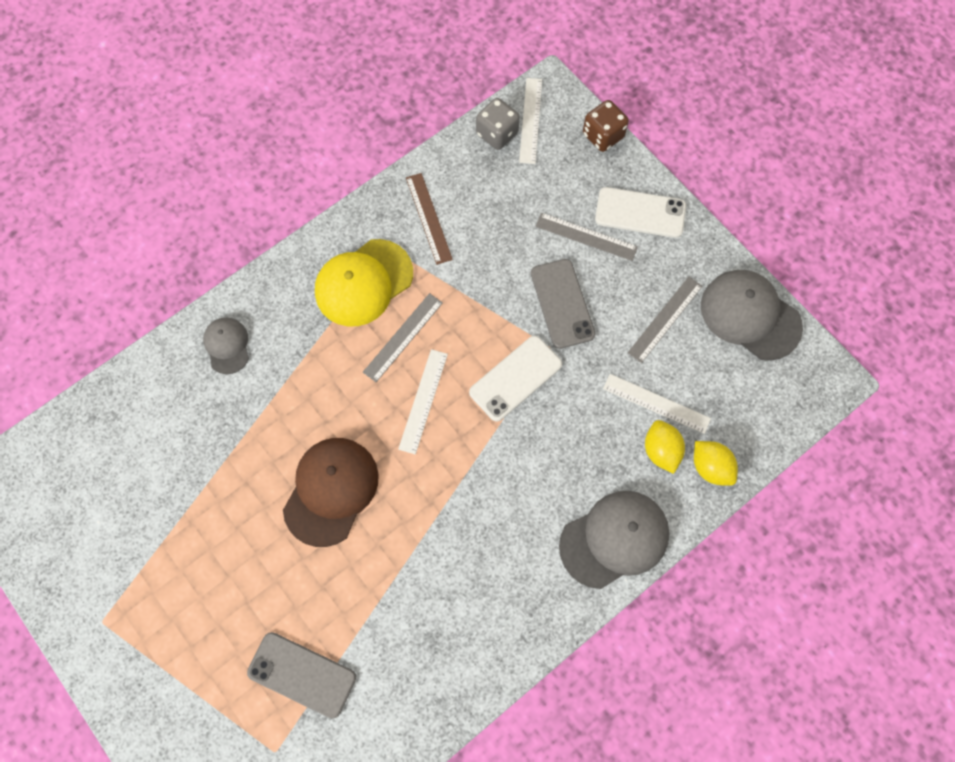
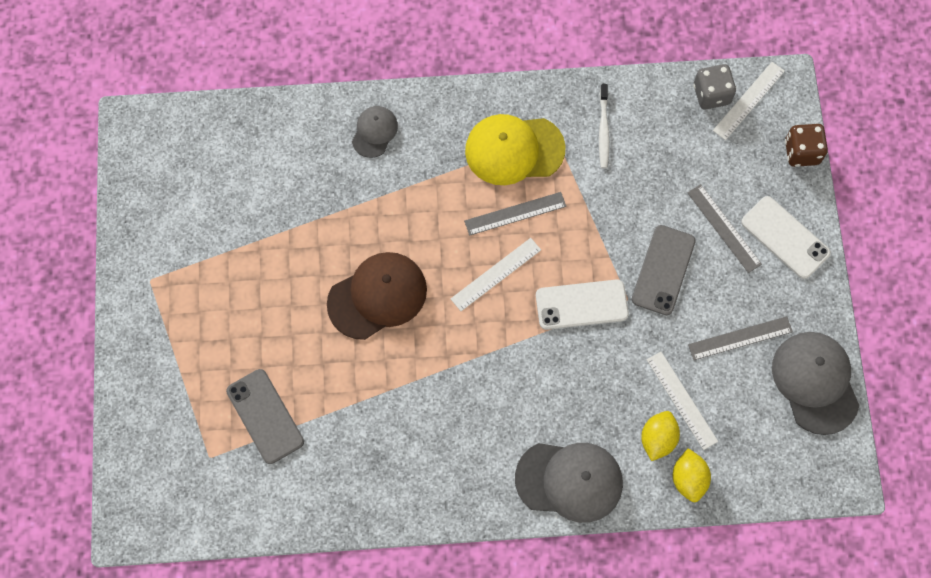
camera: 35 degrees right, 0 degrees up
(428, 218) = (603, 130): brown ruler -> white toothbrush

